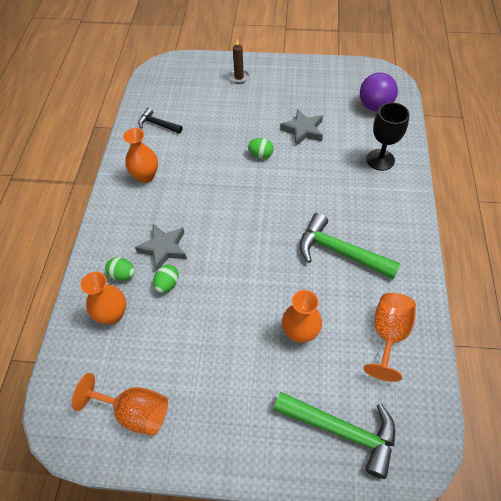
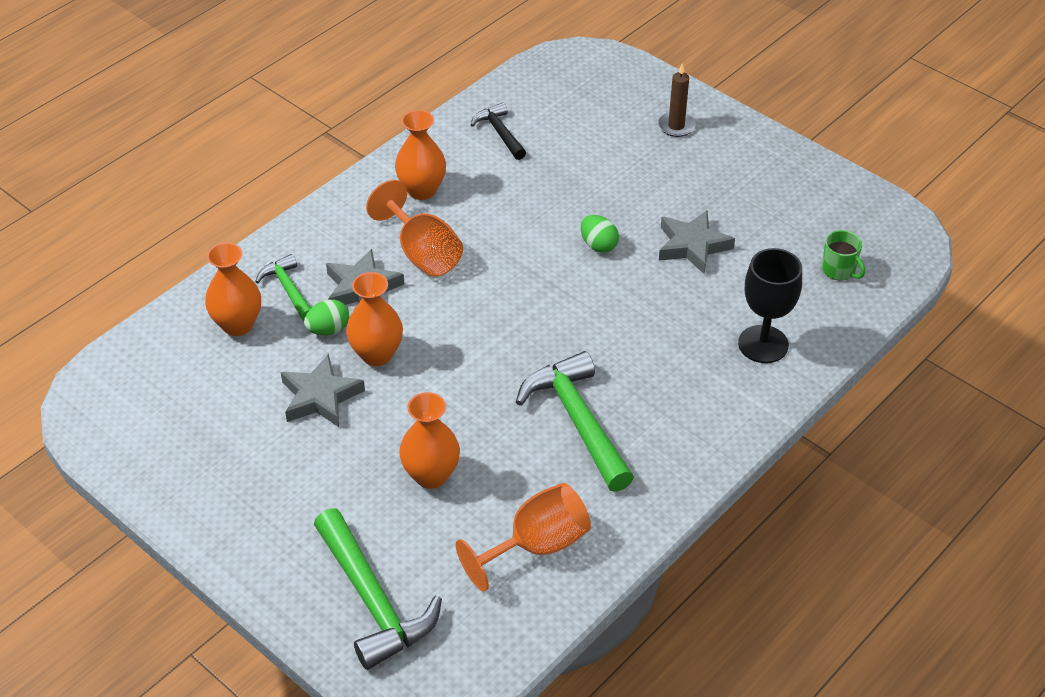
camera: 35 degrees right, 10 degrees down
(122, 274) = (288, 289): green egg -> green hammer
(134, 412) = (171, 436): orange goblet -> orange goblet (422, 253)
(199, 327) = (320, 397): none -> grey star
(207, 281) = (377, 354): none -> orange vase
(375, 106) = (839, 270): purple ball -> green mug

